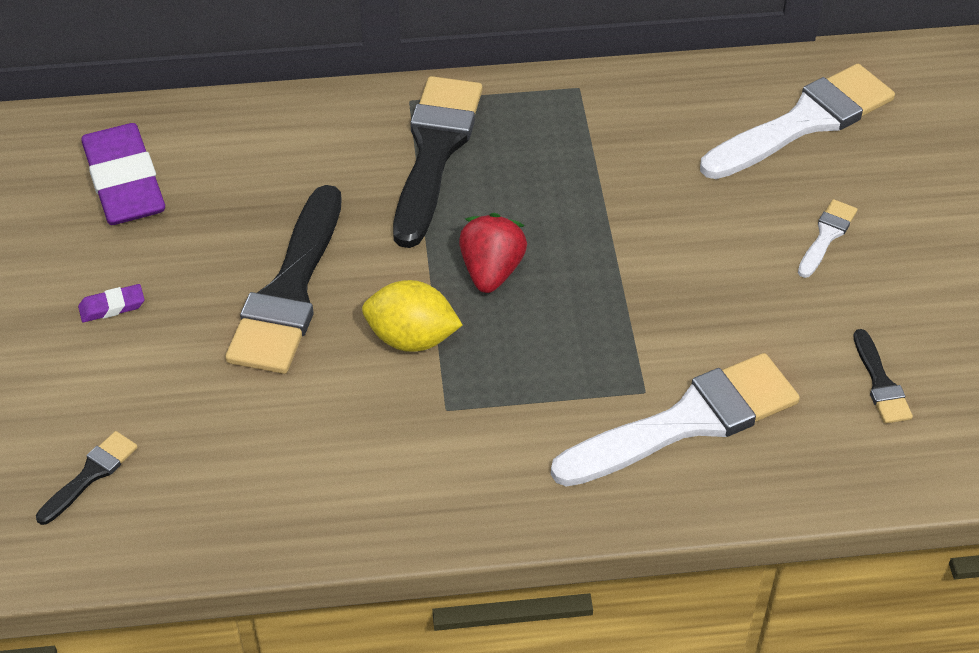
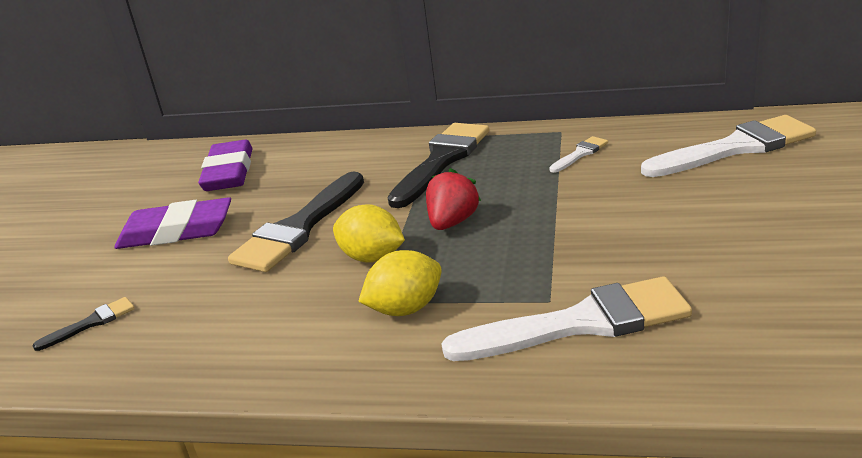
camera: 20 degrees right, 20 degrees down
(112, 306) = (176, 231): purple eraser -> purple eraser, size x2.43
(486, 417) = (405, 309): none -> yellow lemon
(826, 236) = (742, 210): white brush -> white brush (580, 154)
(880, 383) = (779, 308): black brush -> none

